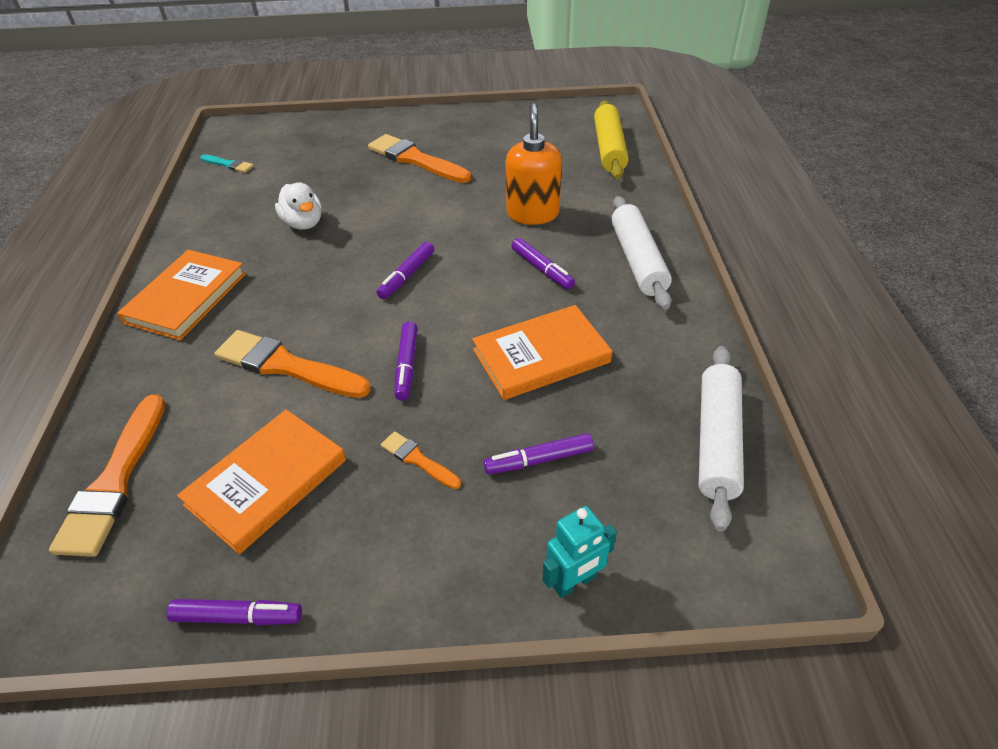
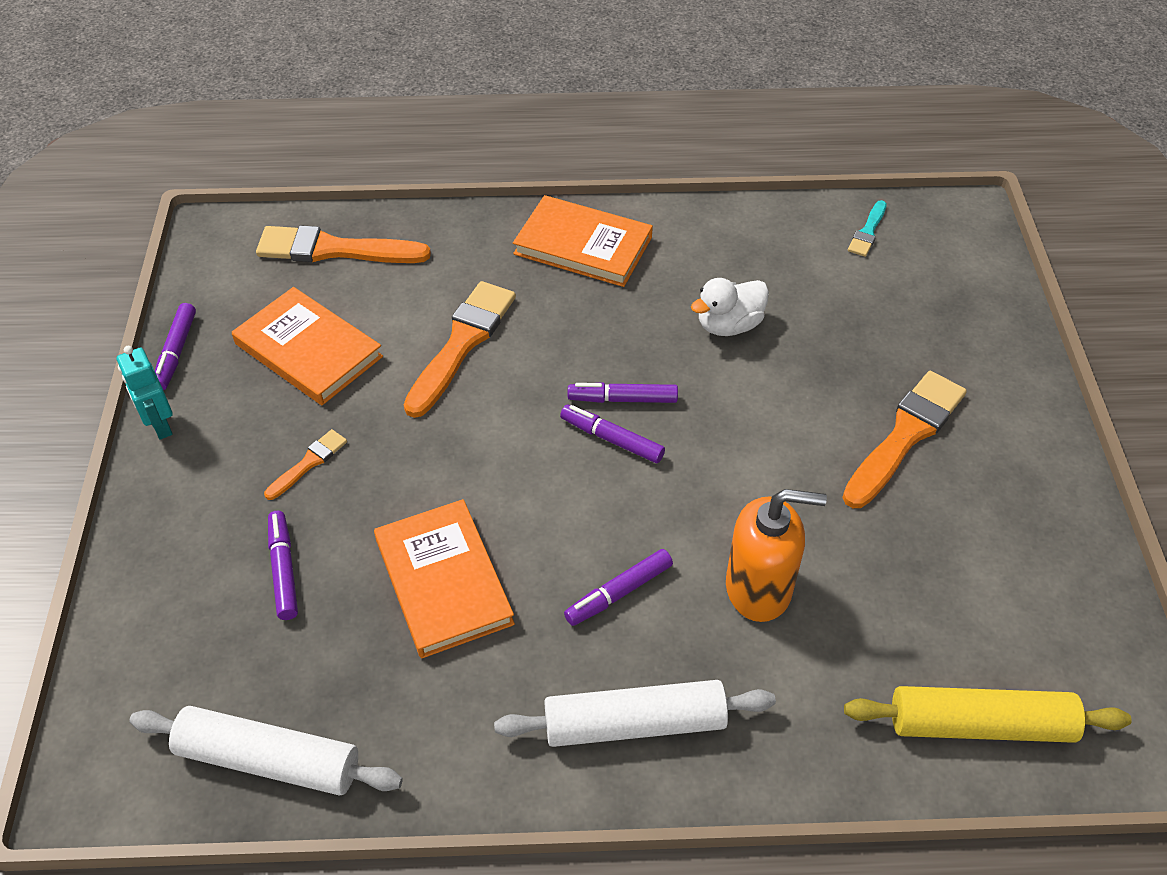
camera: 90 degrees right, 5 degrees up
(407, 365) = (447, 447): purple marker -> purple marker (622, 399)
(574, 582) = (132, 591): turquoise robot -> turquoise robot (160, 425)

